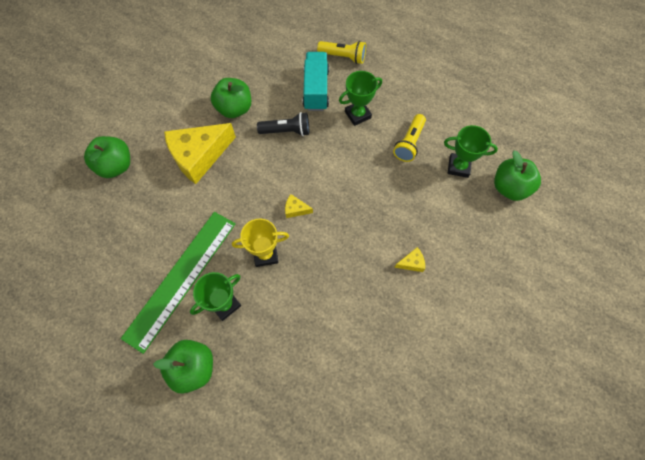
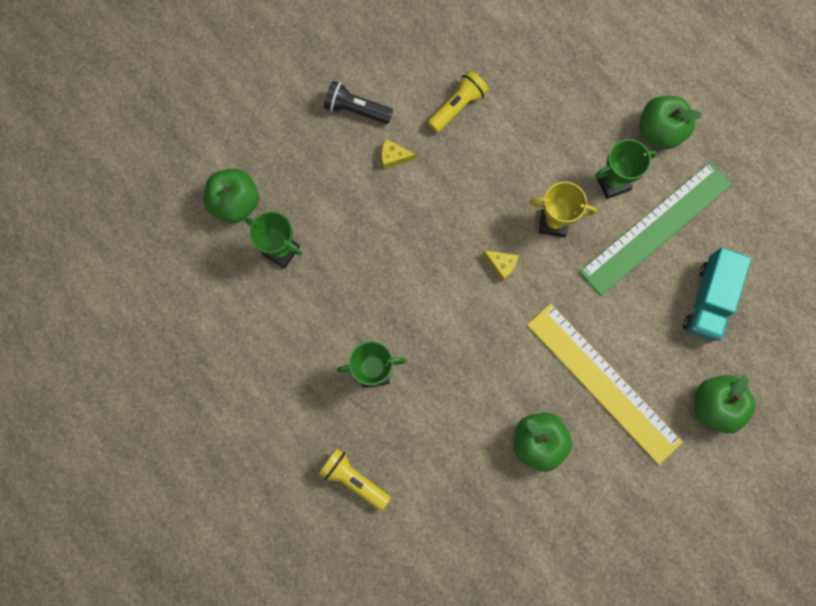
camera: 160 degrees left, 10 degrees up
(199, 156) = (603, 382): yellow cheese -> yellow ruler
(286, 131) = (477, 380): black flashlight -> black flashlight (356, 110)
(316, 89) = (415, 434): turquoise truck -> turquoise truck (708, 300)
(409, 143) = (325, 304): yellow flashlight -> yellow flashlight (457, 107)

